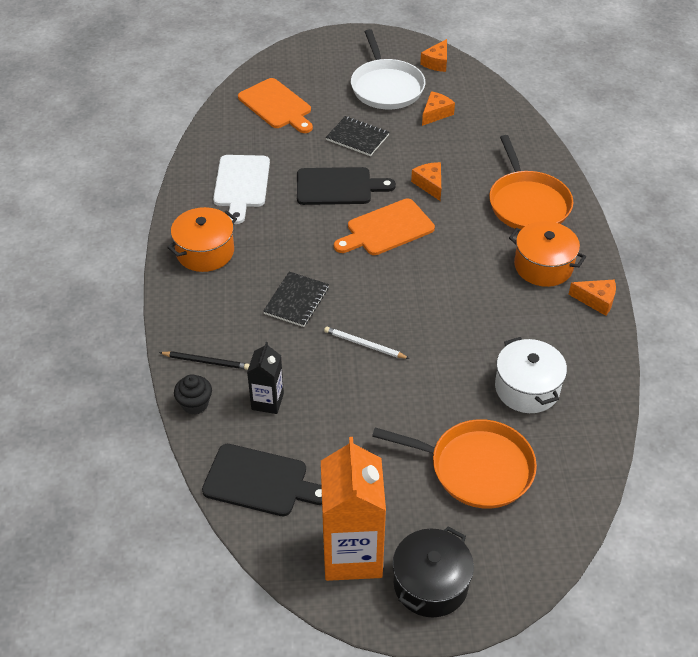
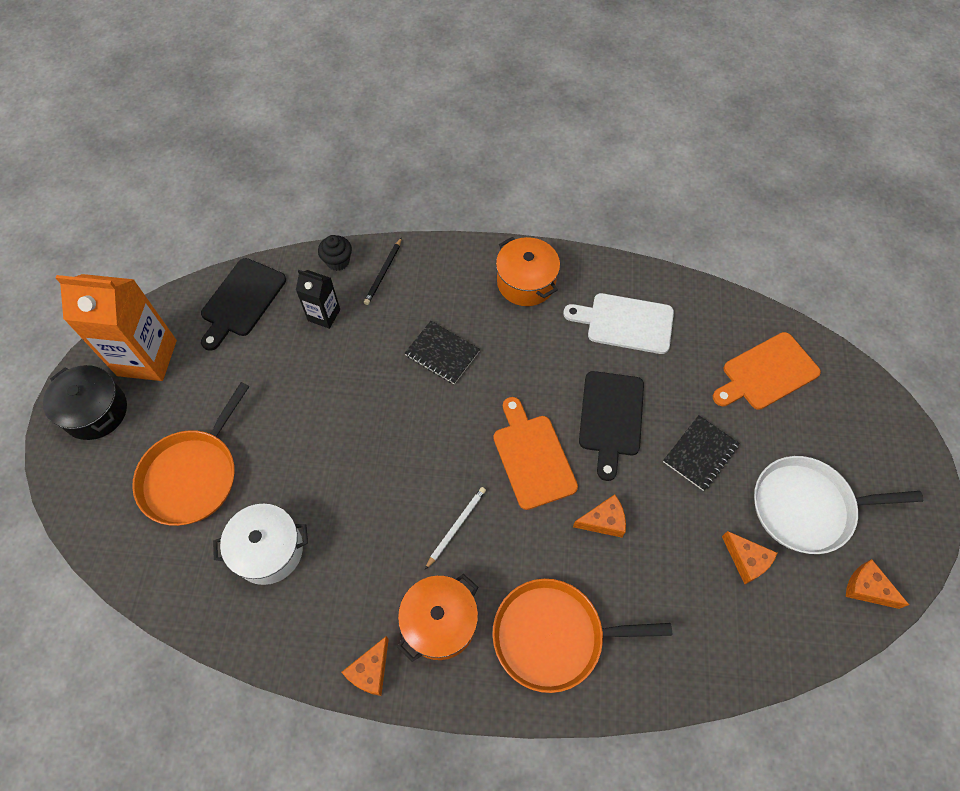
camera: 100 degrees right, 15 degrees up
(364, 345) = (369, 405): white pencil -> white pencil (456, 527)

